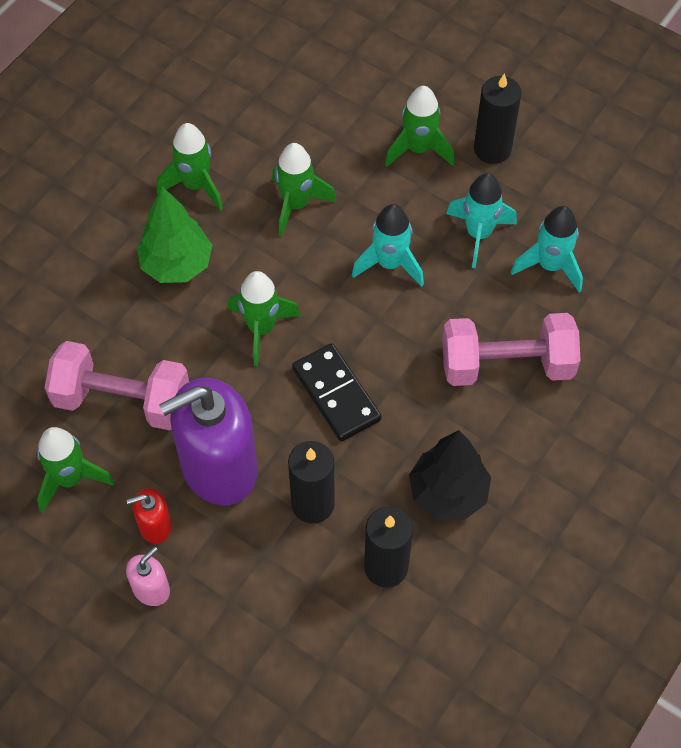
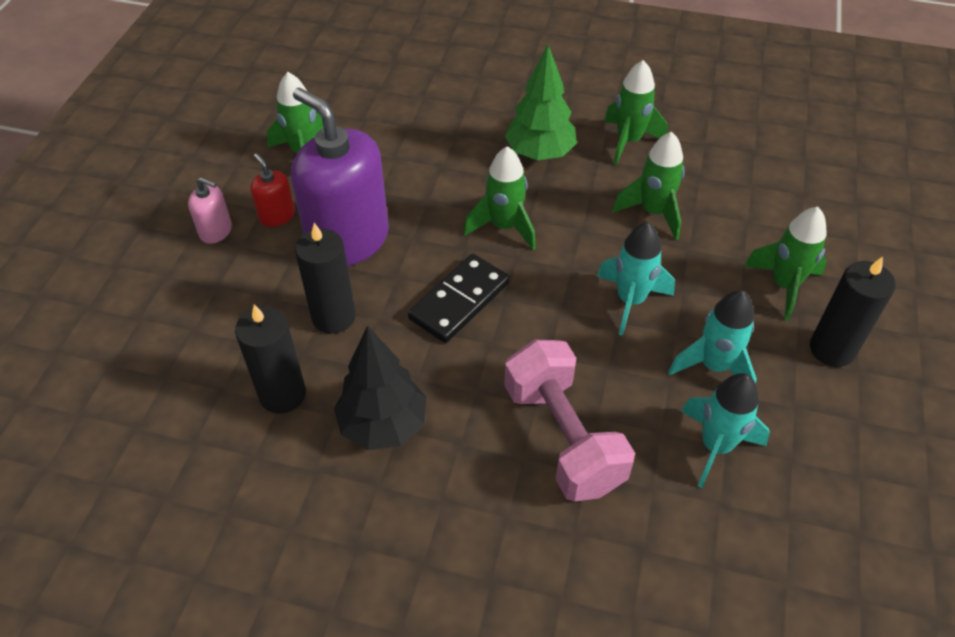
camera: 70 degrees right, 10 degrees down
(122, 400) = (389, 161): pink dumbbell -> none

